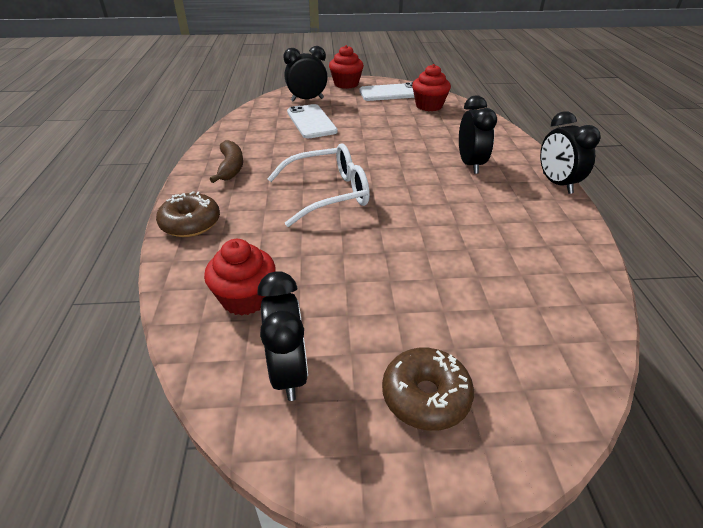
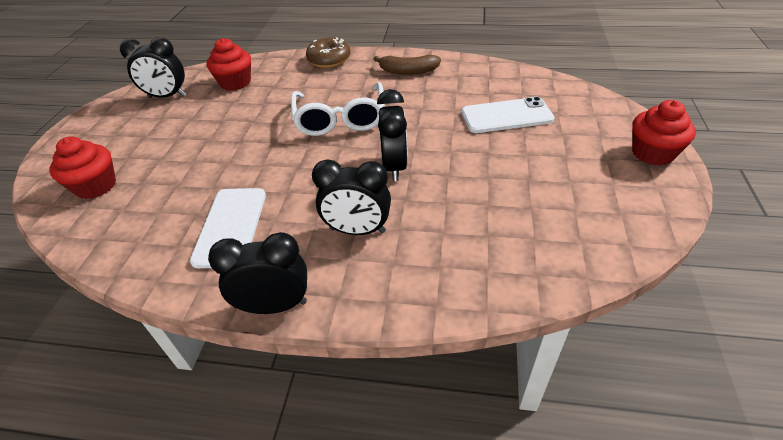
camera: 105 degrees right, 5 degrees up
(307, 100) = (580, 115): black clock -> black clock (394, 166)
(391, 93) = (620, 197): white phone -> white phone (231, 227)
(425, 396) = (108, 139): brown donut -> none
(429, 106) = (564, 232): red cupcake -> red cupcake (96, 186)

